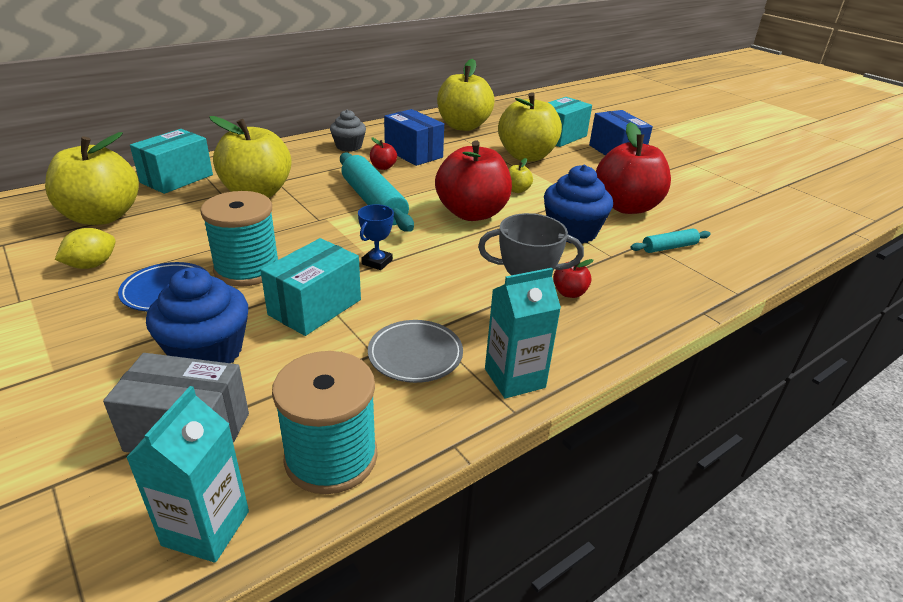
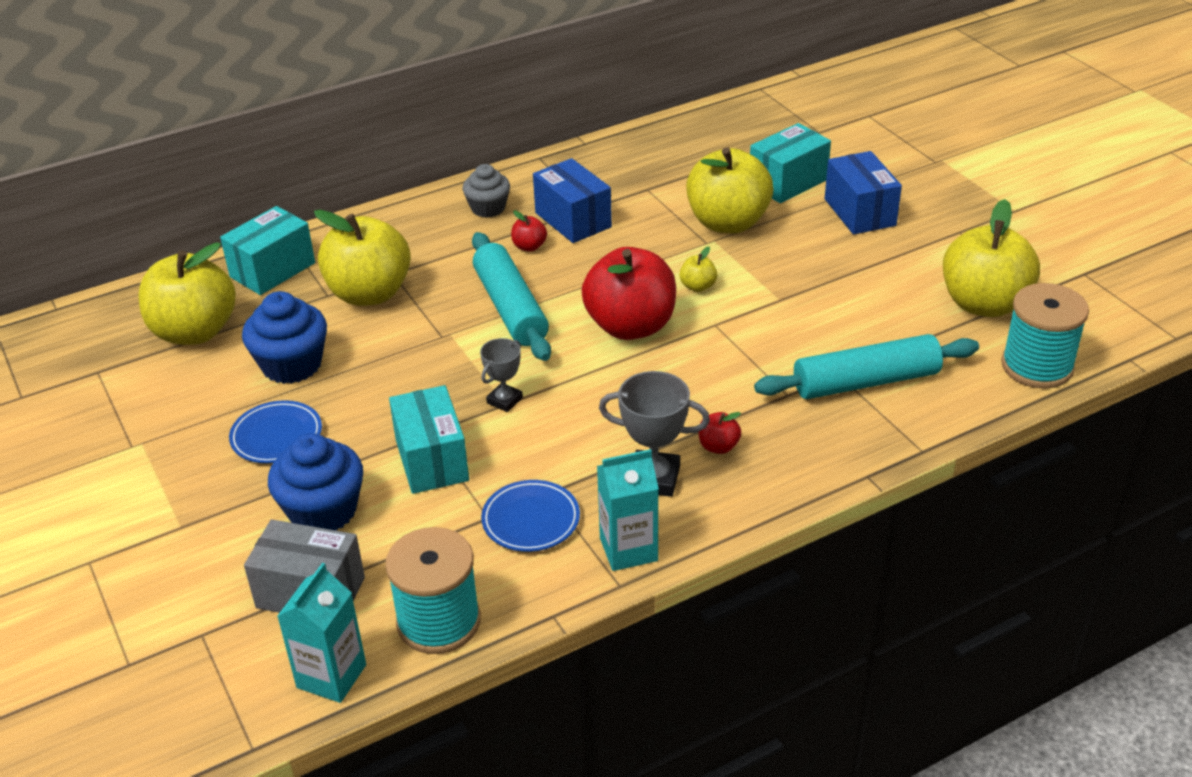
camera: 10 degrees right, 5 degrees up
(92, 265) = (195, 401): yellow lemon -> none
(247, 269) = (360, 408): turquoise spool -> turquoise spool (1037, 366)
(315, 307) = (431, 460): turquoise box -> turquoise box turned 60 degrees counterclockwise
(377, 262) = (504, 400): blue trophy -> grey trophy
(415, 355) = (531, 520): grey plate -> blue plate
(463, 126) = (652, 163): yellow apple -> yellow apple (983, 304)
(572, 232) = (750, 356): blue cupcake -> blue cupcake (292, 365)
(626, 207) = (836, 315): red apple -> none
(669, 247) = (866, 382): turquoise rolling pin -> turquoise rolling pin, size x2.00

